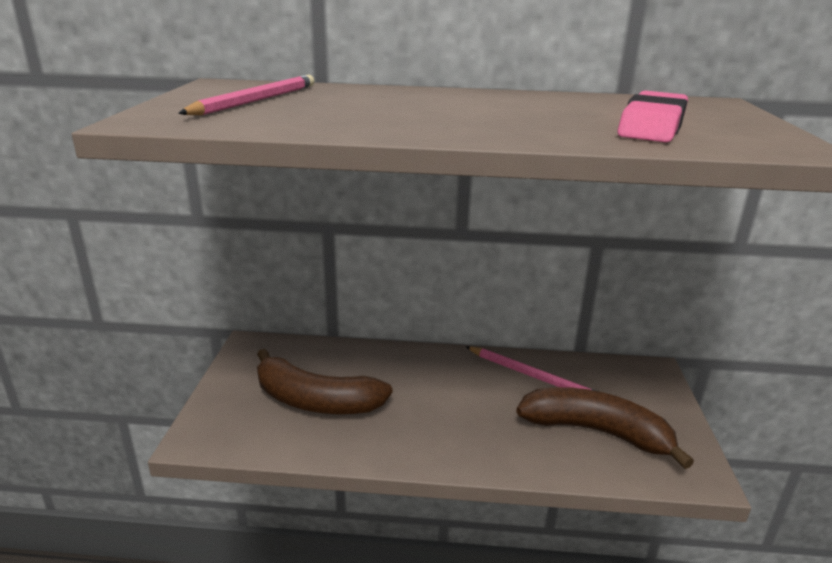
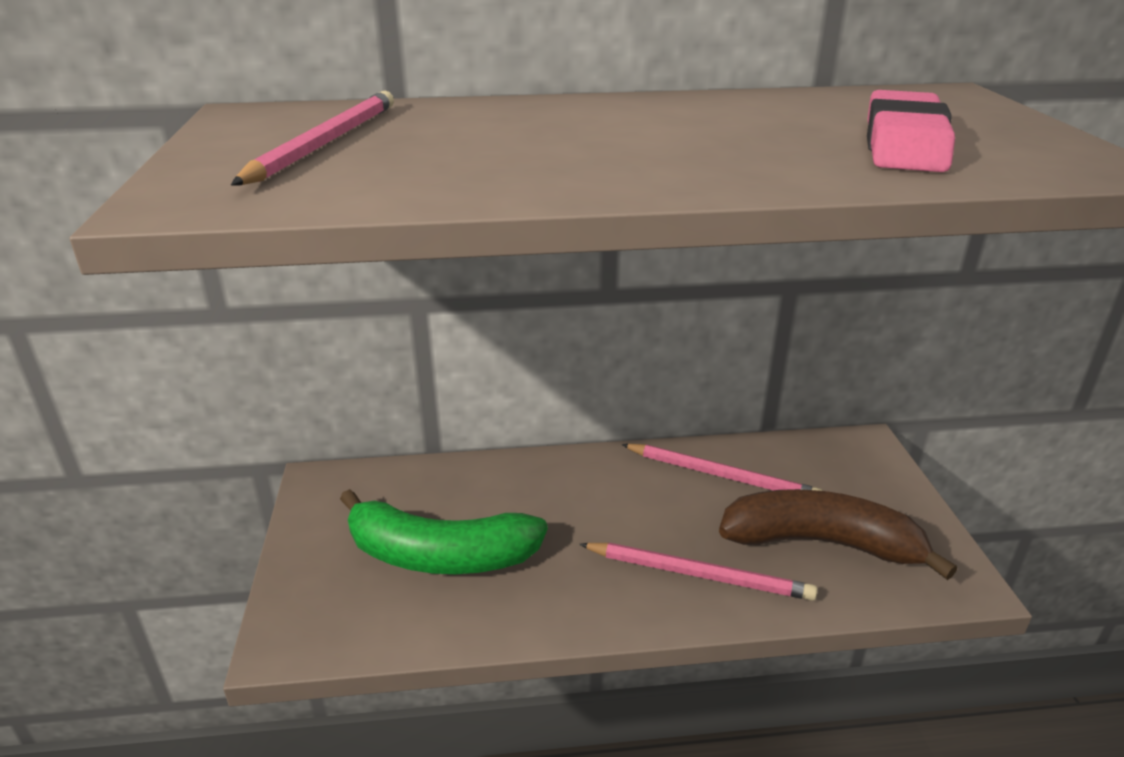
camera: 10 degrees left, 5 degrees up
(315, 401) = (440, 555): brown banana -> green banana
(495, 439) = (698, 574): none -> pink pencil

